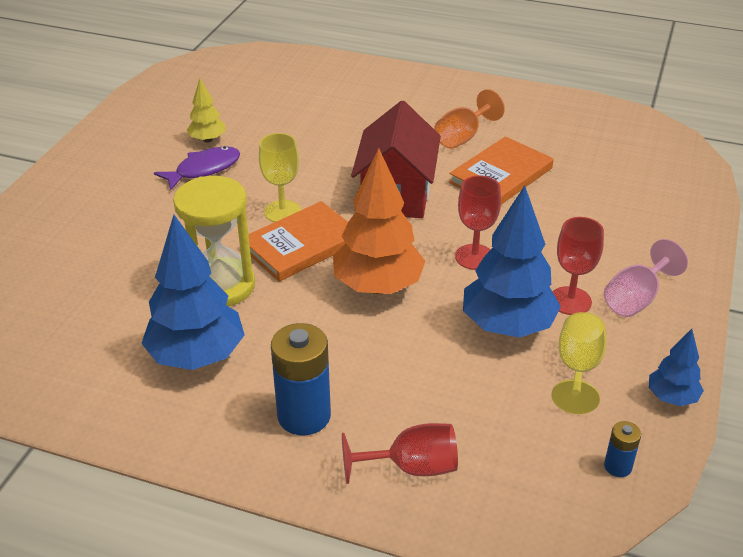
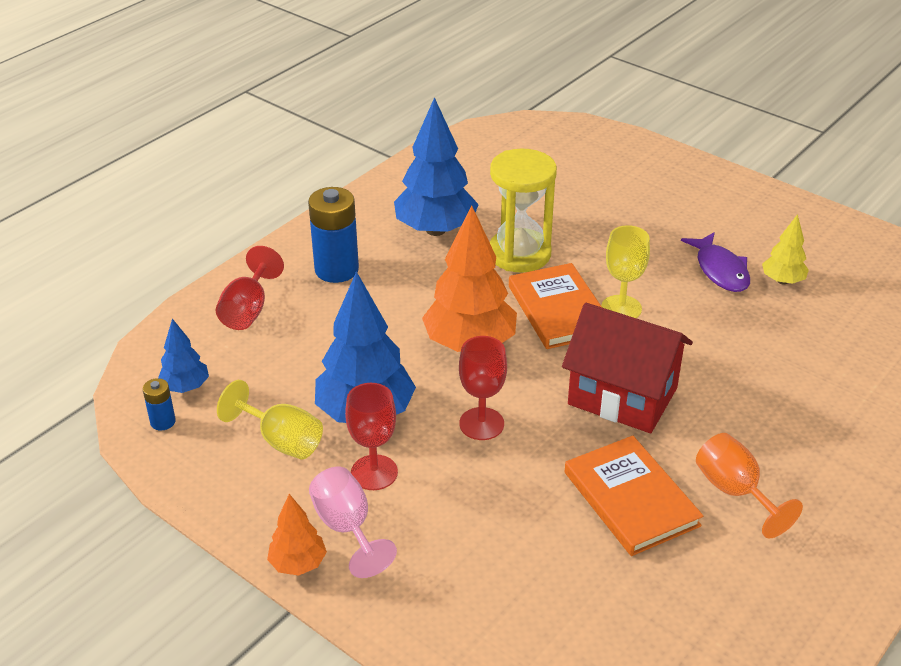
camera: 110 degrees right, 0 degrees up
(671, 397) = (204, 491): blue tree -> blue tree (185, 387)
(690, 314) = (298, 564): none -> orange tree

